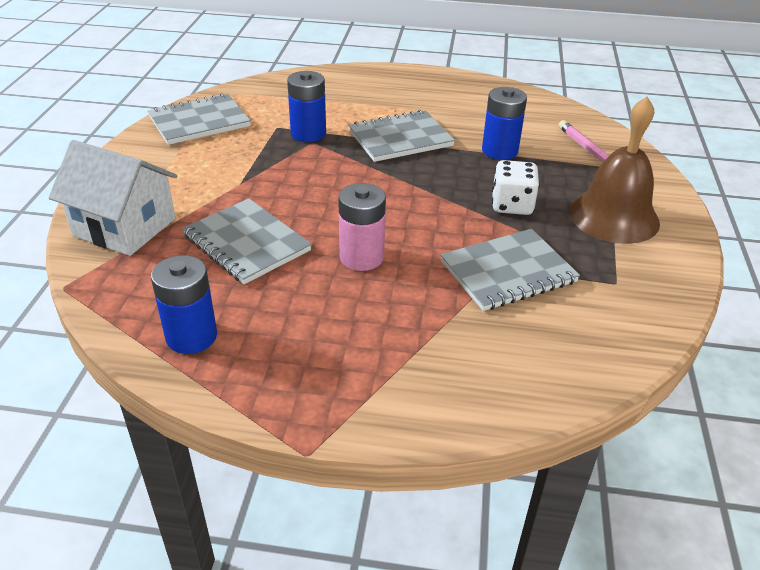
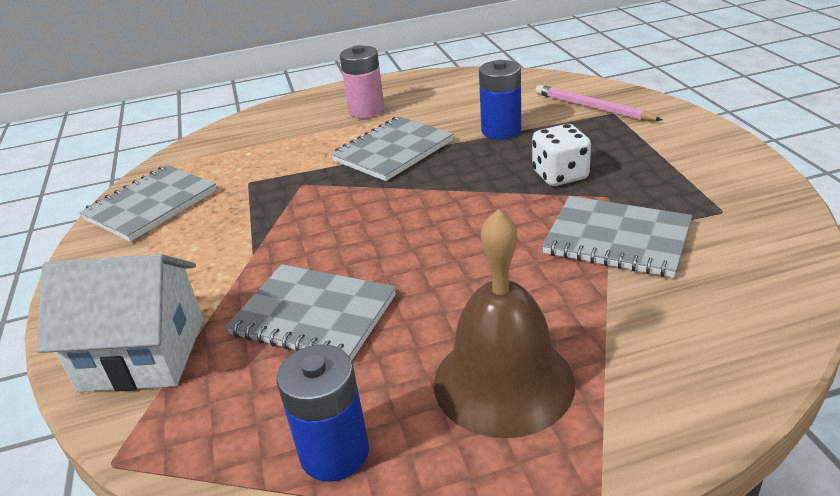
camera: 20 degrees left, 5 degrees down
(308, 134) = (290, 177): blue battery -> none
(361, 257) = (457, 281): pink battery -> pink battery (366, 111)
(508, 272) = (617, 239): grey notebook -> grey notebook turned 75 degrees clockwise
(614, 216) = (661, 153): brown bell -> brown bell (503, 382)

